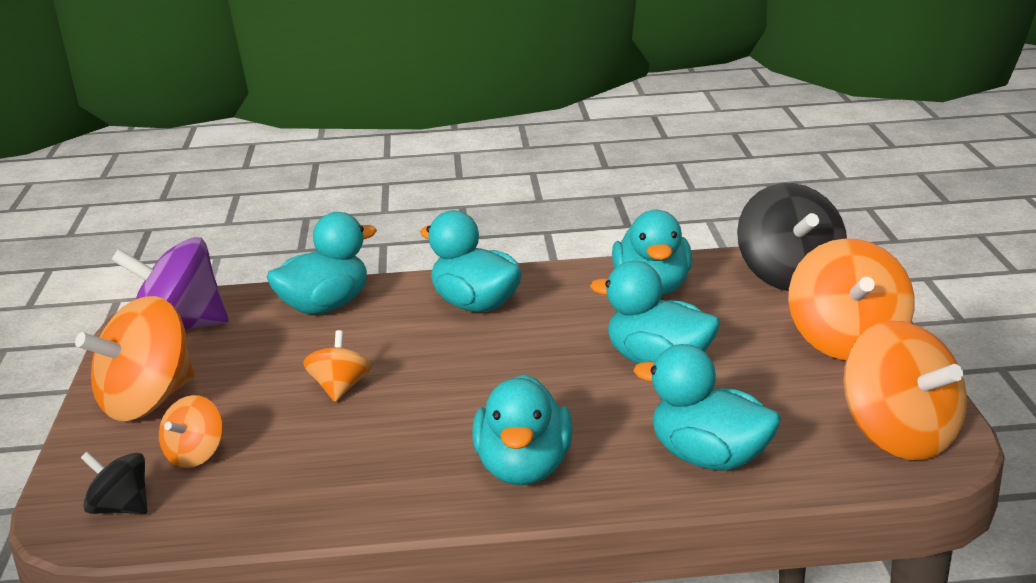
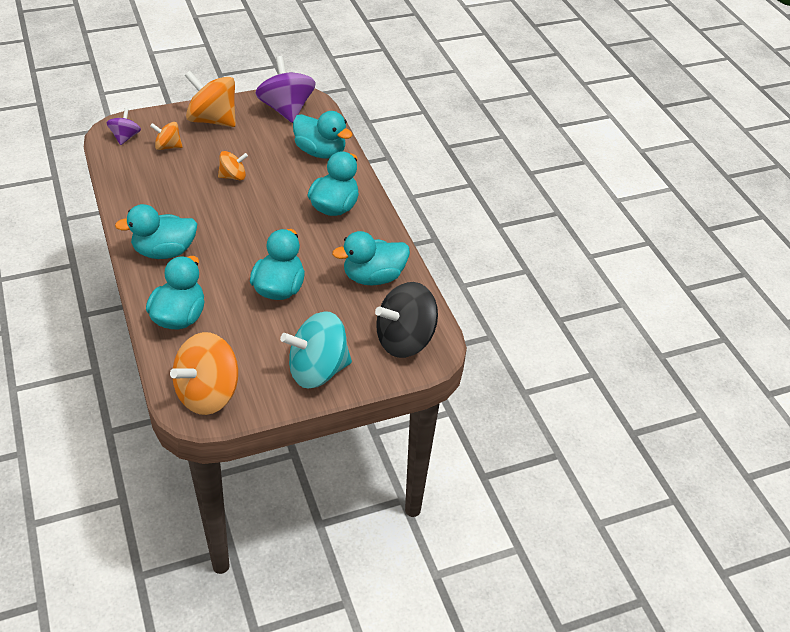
camera: 70 degrees right, 20 degrees up
(120, 508) = (125, 137): black spinning top -> purple spinning top
(847, 343) = (317, 370): orange spinning top -> turquoise spinning top

